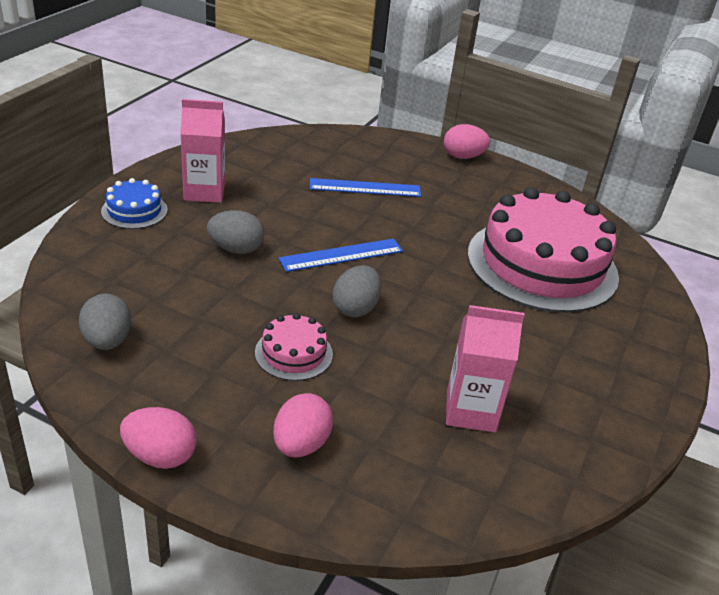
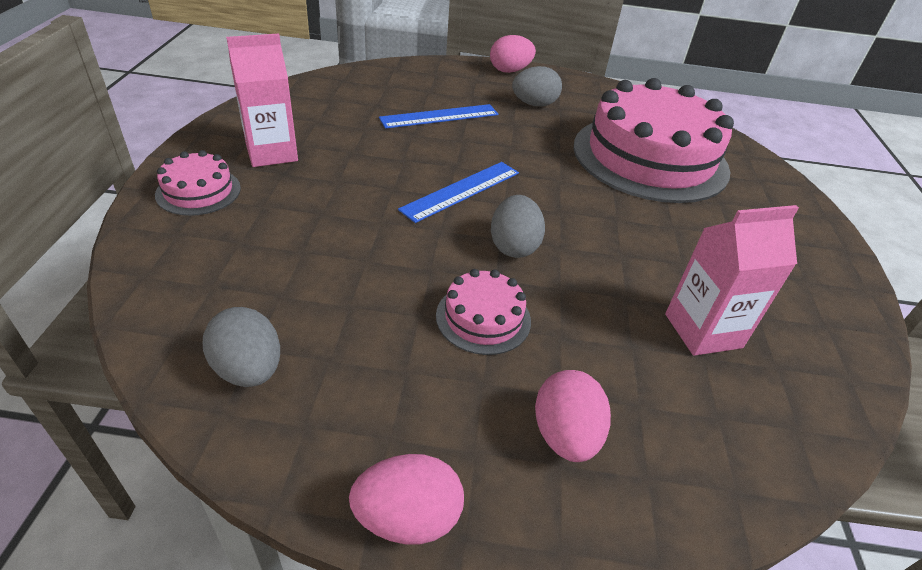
camera: 20 degrees left, 5 degrees up
(134, 211) = (198, 191): blue cake -> pink cake
(236, 249) = (345, 210): grey egg -> grey egg (534, 104)

